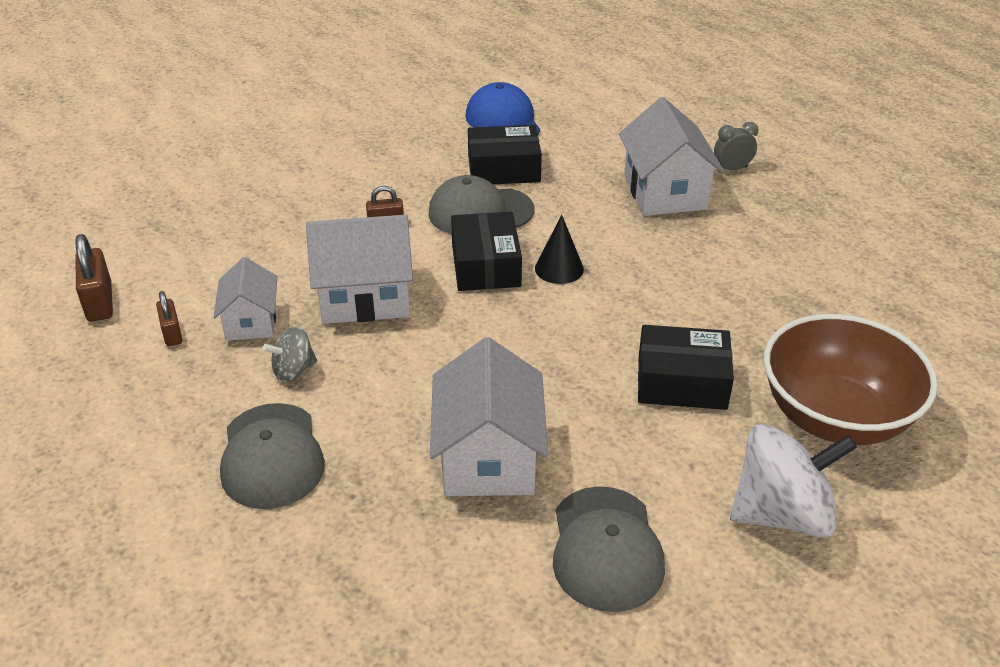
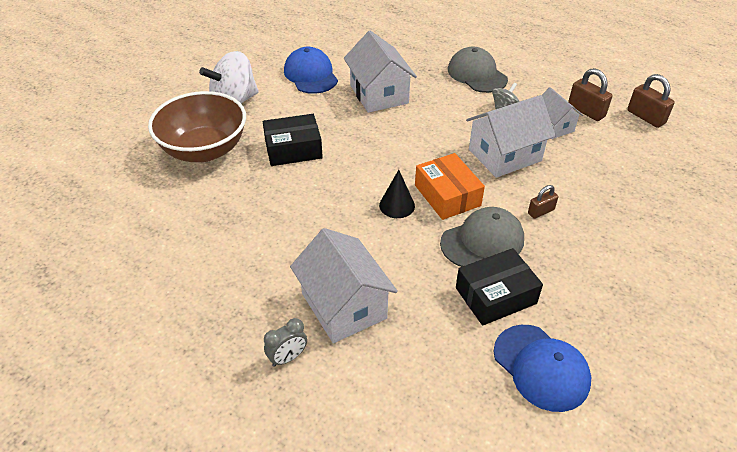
camera: 160 degrees right, 5 degrees up
(172, 333) = (586, 111): brown padlock -> brown padlock, size x1.61
(486, 265) = (447, 195): black box -> orange box
(606, 549) = (311, 75): grey cap -> blue cap

